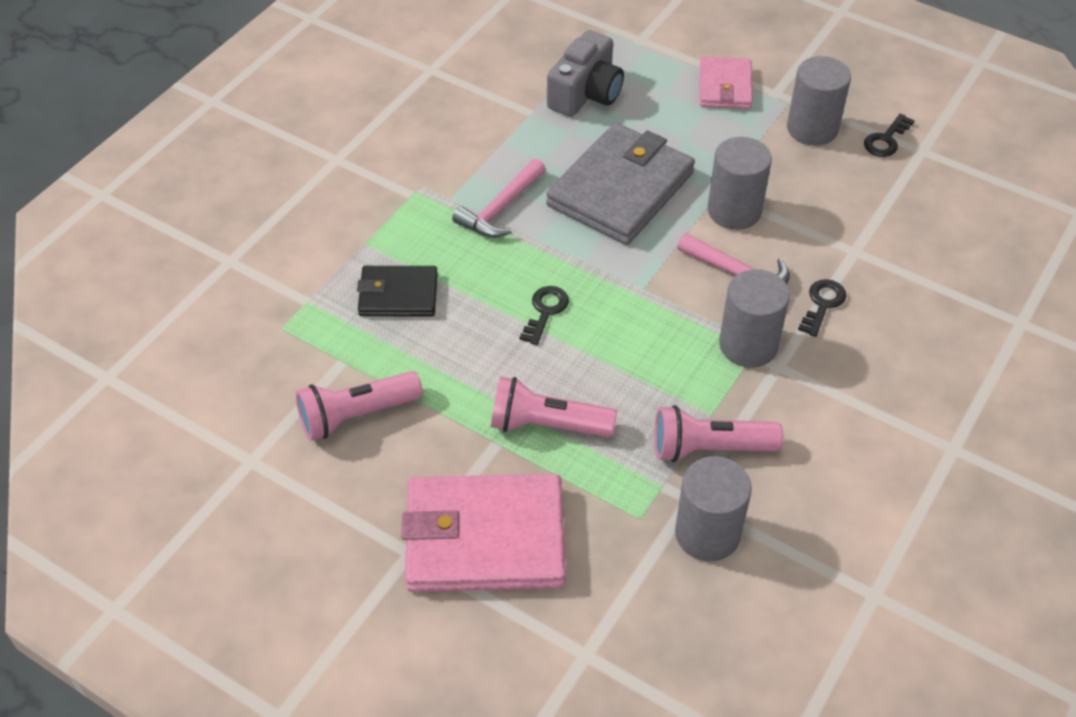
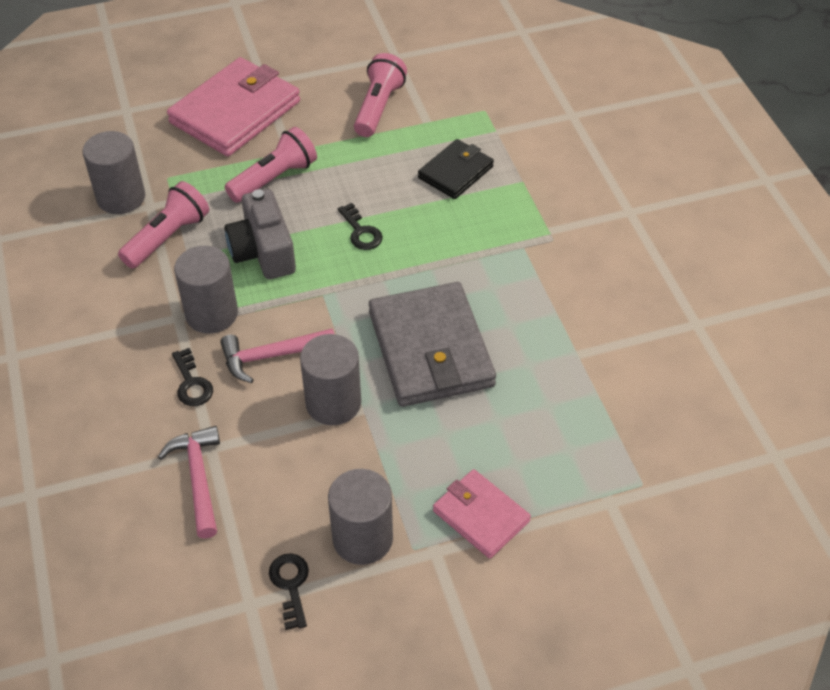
camera: 130 degrees right, 0 degrees up
(501, 208) = (483, 268): pink hammer -> pink hammer (198, 478)
(586, 93) = (568, 405): grey camera -> grey camera (263, 251)

